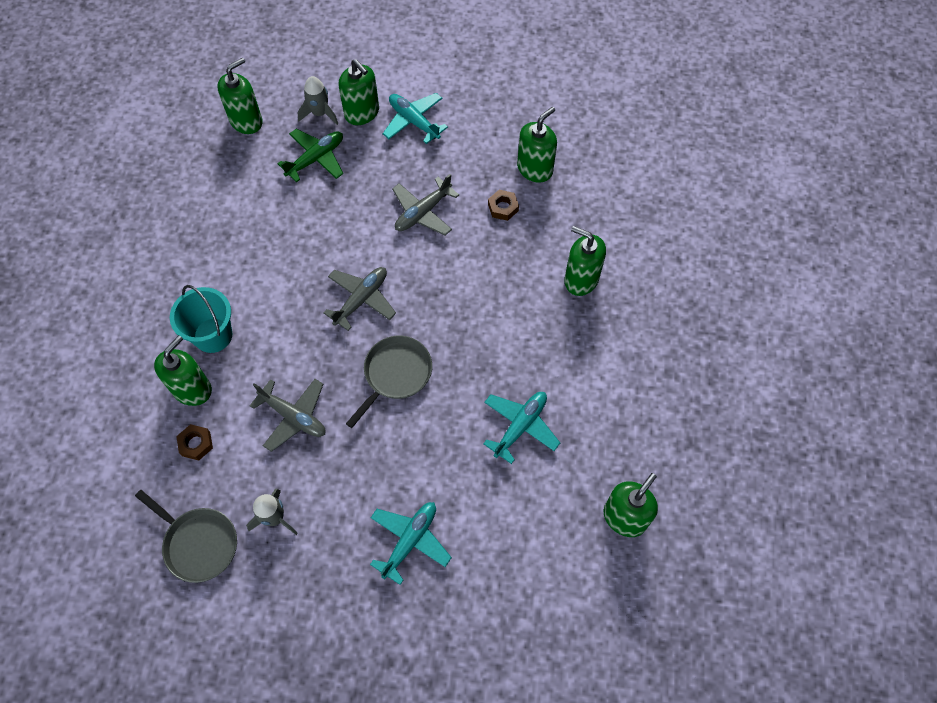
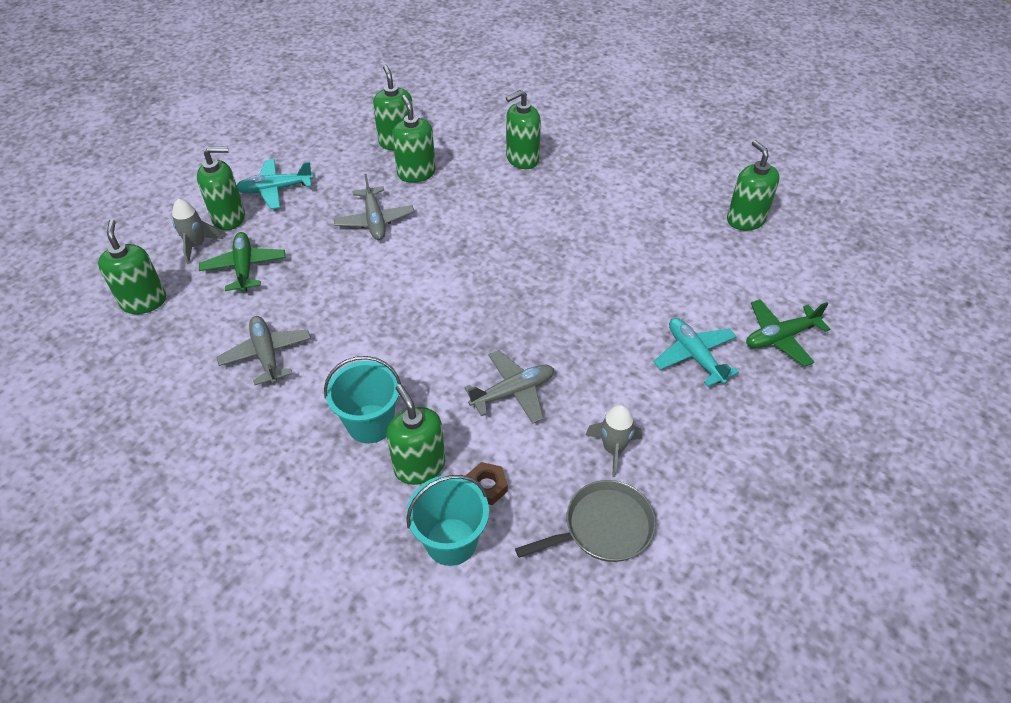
camera: 60 degrees left, 15 degrees down
(139, 445) = (451, 541): none -> turquoise bucket
(361, 299) = (427, 295): grey plane -> grey plane (266, 355)
(395, 374) = (523, 302): grey pan -> none
(476, 608) = (780, 337): none -> green plane
(503, 207) = (416, 173): brown nut -> green soap dispenser
(520, 426) = (629, 245): turquoise plane -> none

